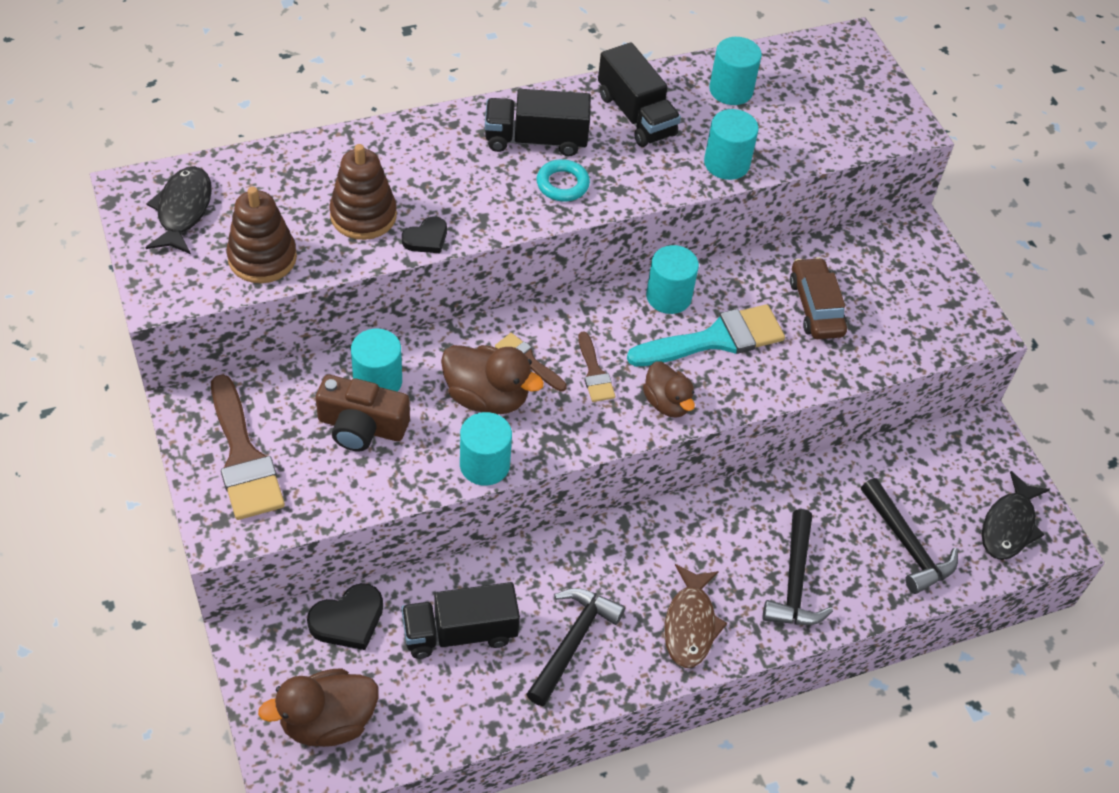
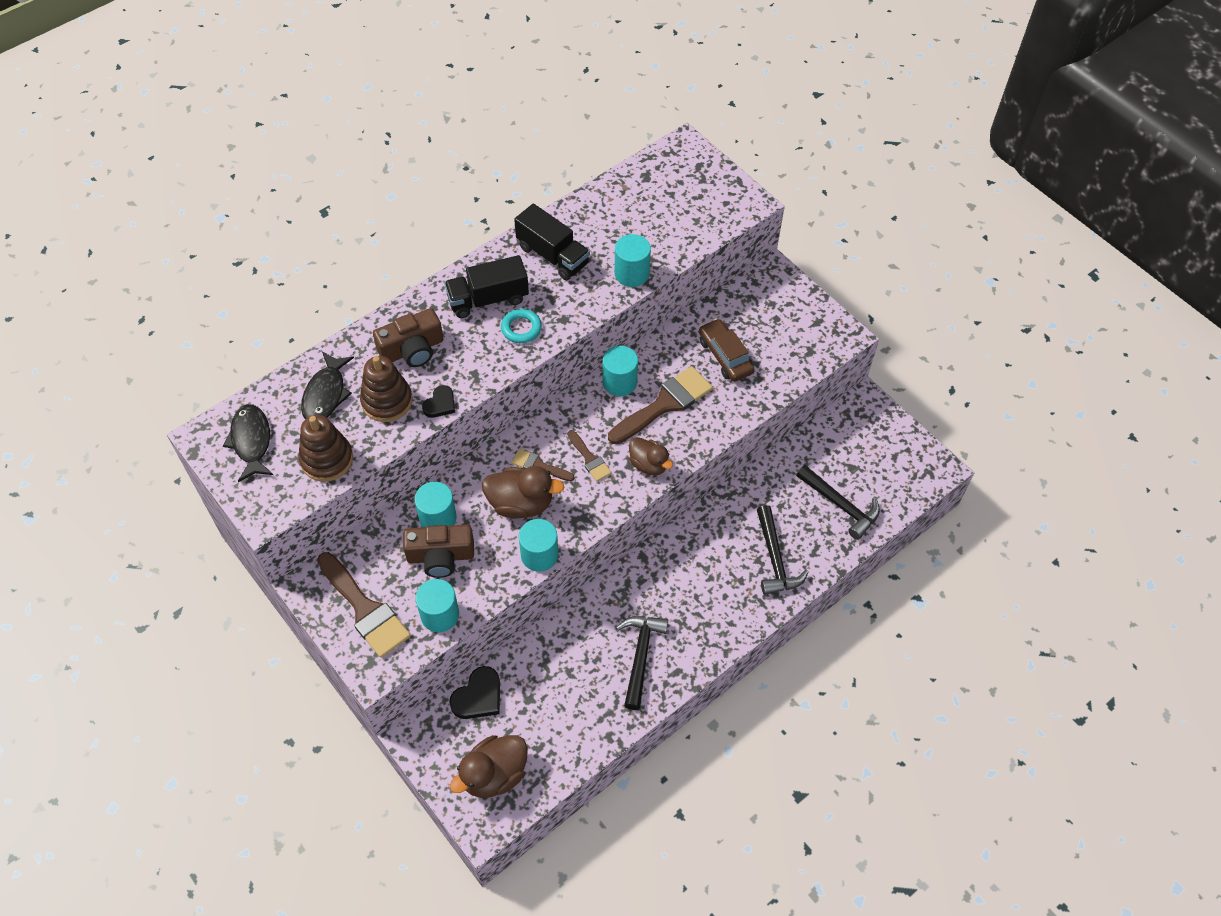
camera: 15 degrees left, 5 degrees up
(419, 168) = (412, 349): none -> brown camera
(460, 633) = (560, 677): black truck -> none
(690, 624) = (715, 615): brown fish -> none
(715, 339) = (664, 404): turquoise brush -> brown brush
(731, 90) = (613, 213): turquoise cylinder -> turquoise cylinder (440, 615)
(1009, 526) = (903, 467): black fish -> black fish (326, 394)

